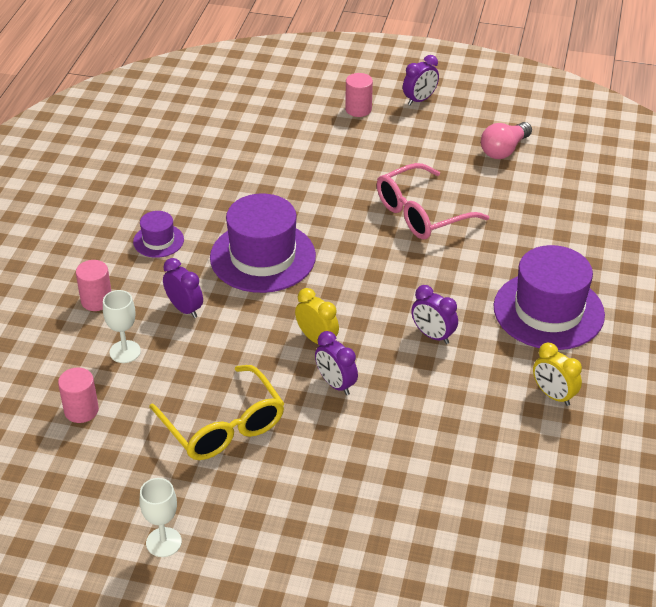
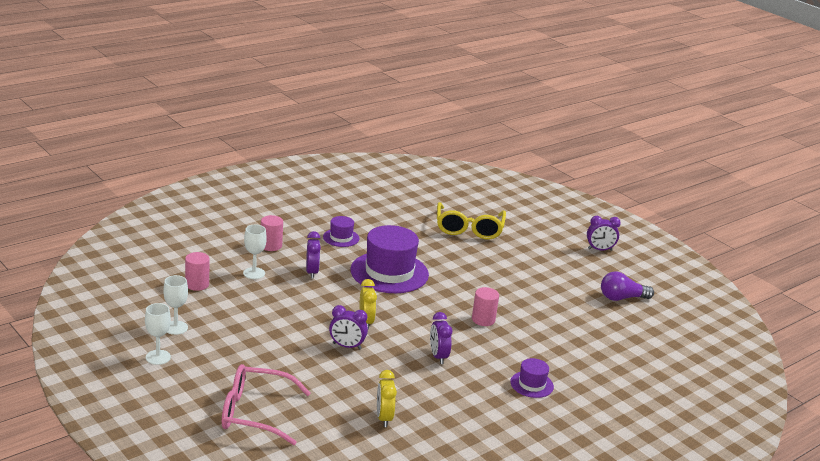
camera: 35 degrees right, 15 degrees down
(132, 487) = (175, 328): none -> white goblet
(223, 426) = (258, 330): yellow glasses -> yellow glasses (469, 229)
(335, 384) = (347, 346): purple clock -> purple clock turned 75 degrees counterclockwise
(358, 109) = (551, 236): pink cylinder -> pink cylinder (483, 319)
(421, 214) = (517, 300): pink glasses -> pink glasses (254, 413)
(504, 150) = (622, 298): pink light bulb -> purple light bulb
(548, 311) = (531, 384): purple hat -> purple hat, size x0.49
(553, 395) = (472, 422): yellow clock -> yellow clock (384, 418)

